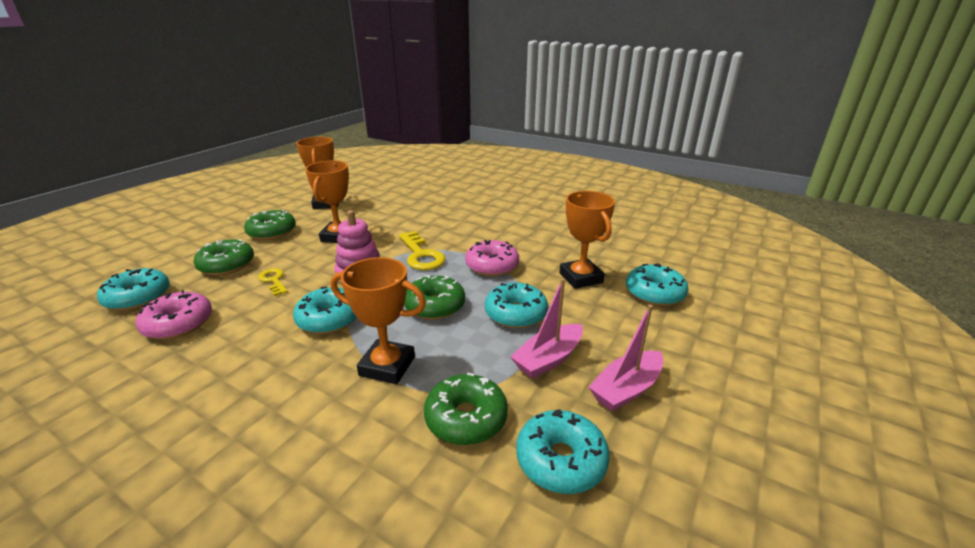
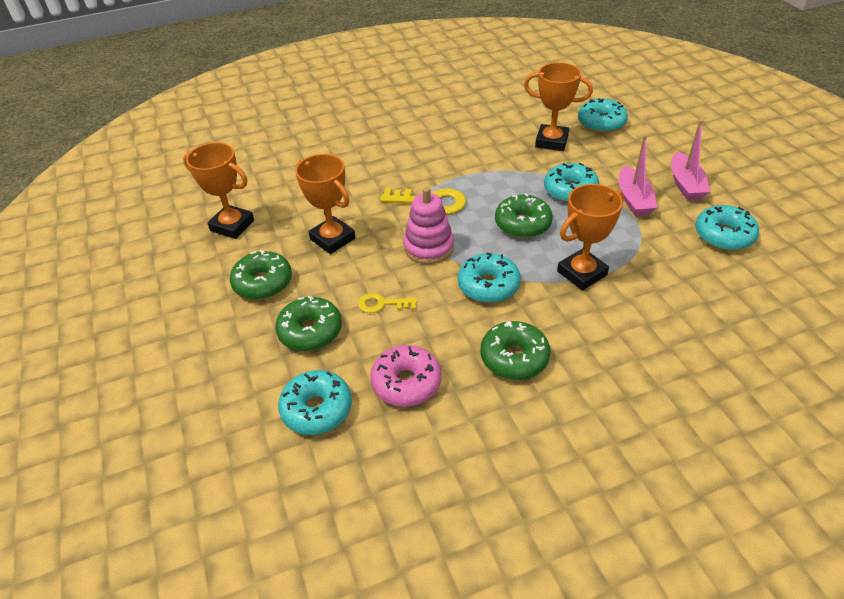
camera: 50 degrees left, 15 degrees up
(466, 418) = (664, 257): green donut -> green donut (514, 357)
(492, 266) = (491, 173): pink donut -> none

